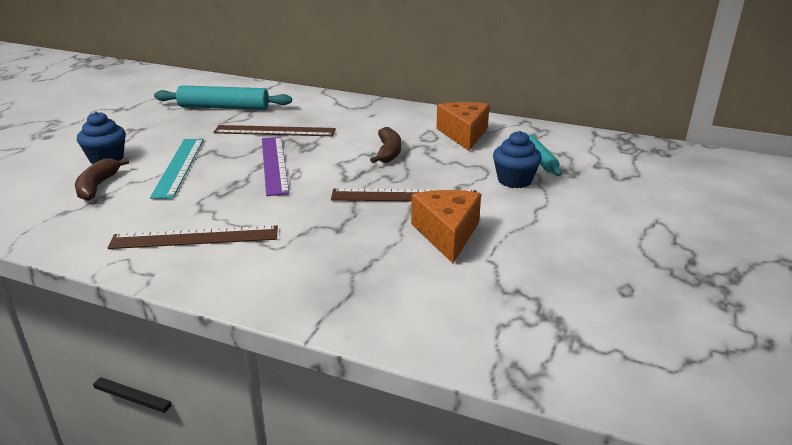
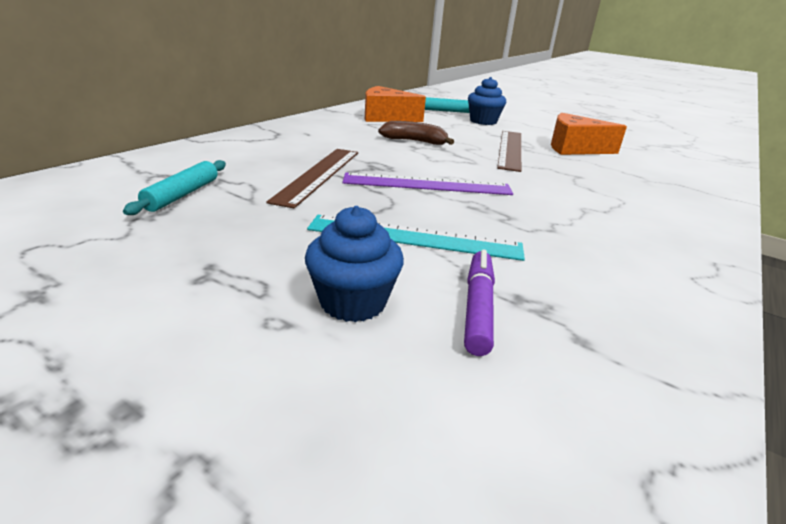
camera: 80 degrees left, 0 degrees up
(97, 186) = (478, 308): brown banana -> purple marker
(195, 237) = (621, 235): brown ruler -> none
(224, 107) = (182, 194): turquoise rolling pin -> turquoise rolling pin, size x0.59

